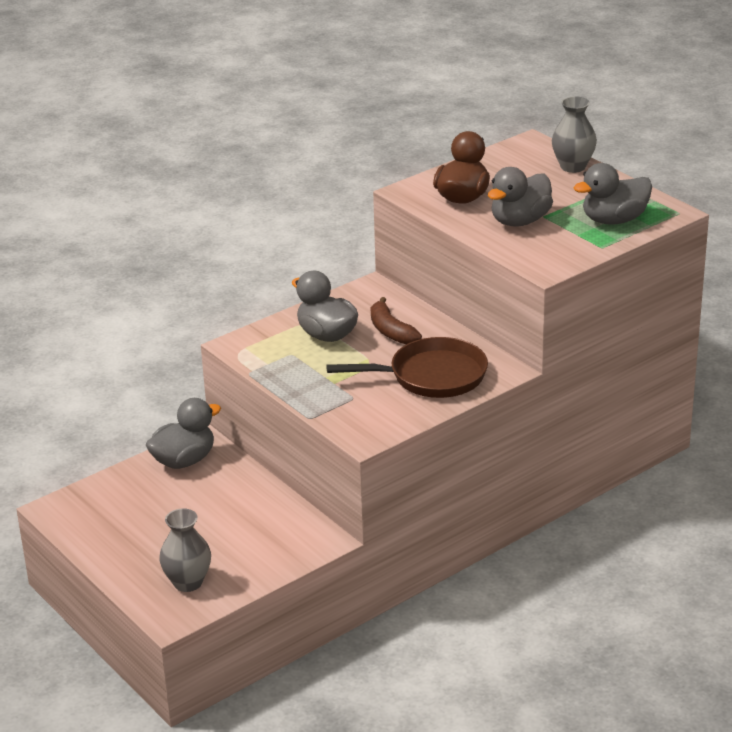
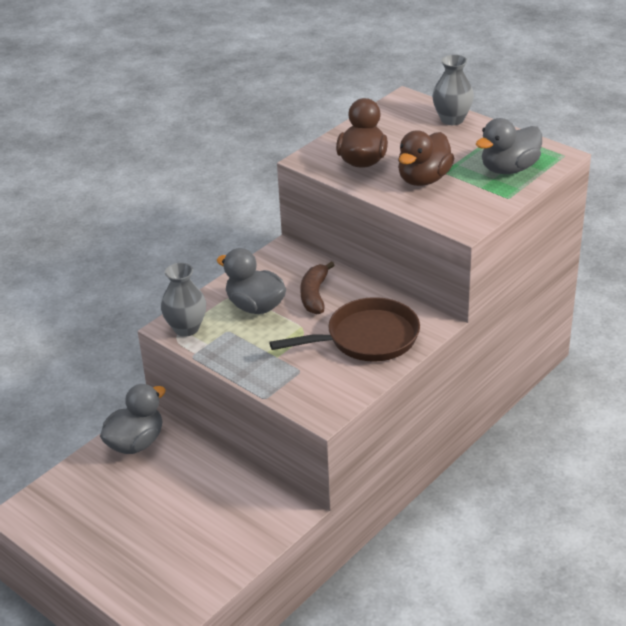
camera: 10 degrees left, 5 degrees up
(188, 582) = (172, 578): grey vase -> grey vase (186, 328)
(391, 331) = (314, 295): brown banana -> brown banana turned 45 degrees clockwise
(520, 221) = (424, 179): grey duck -> brown duck

